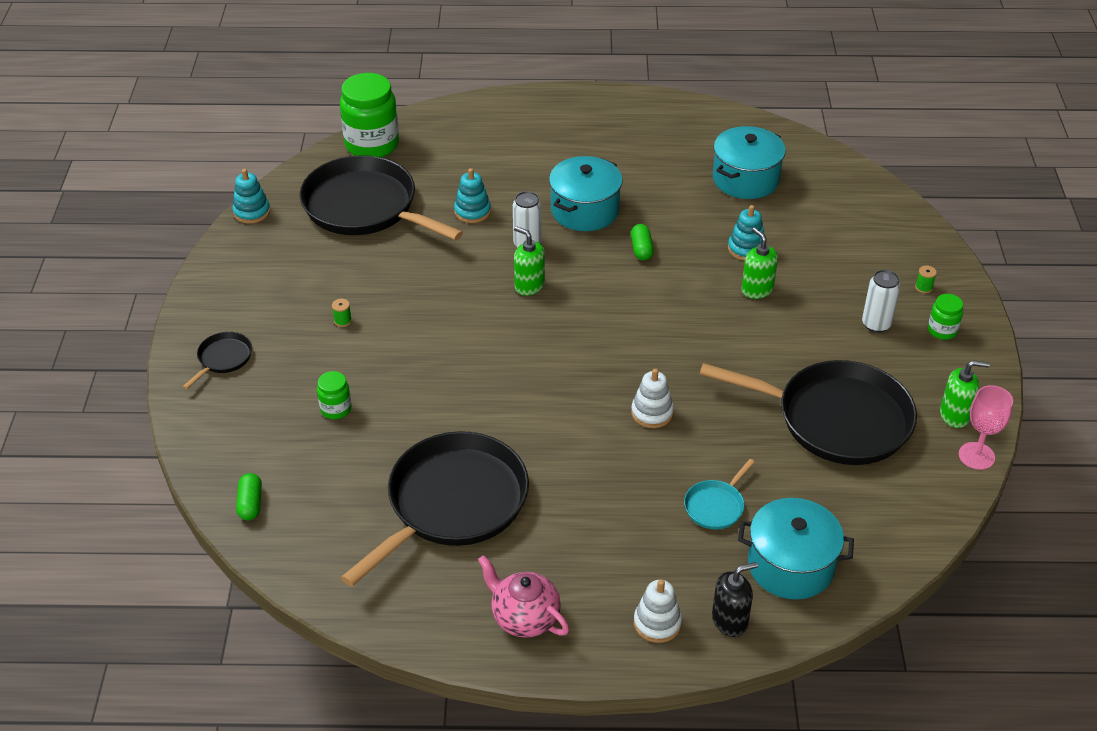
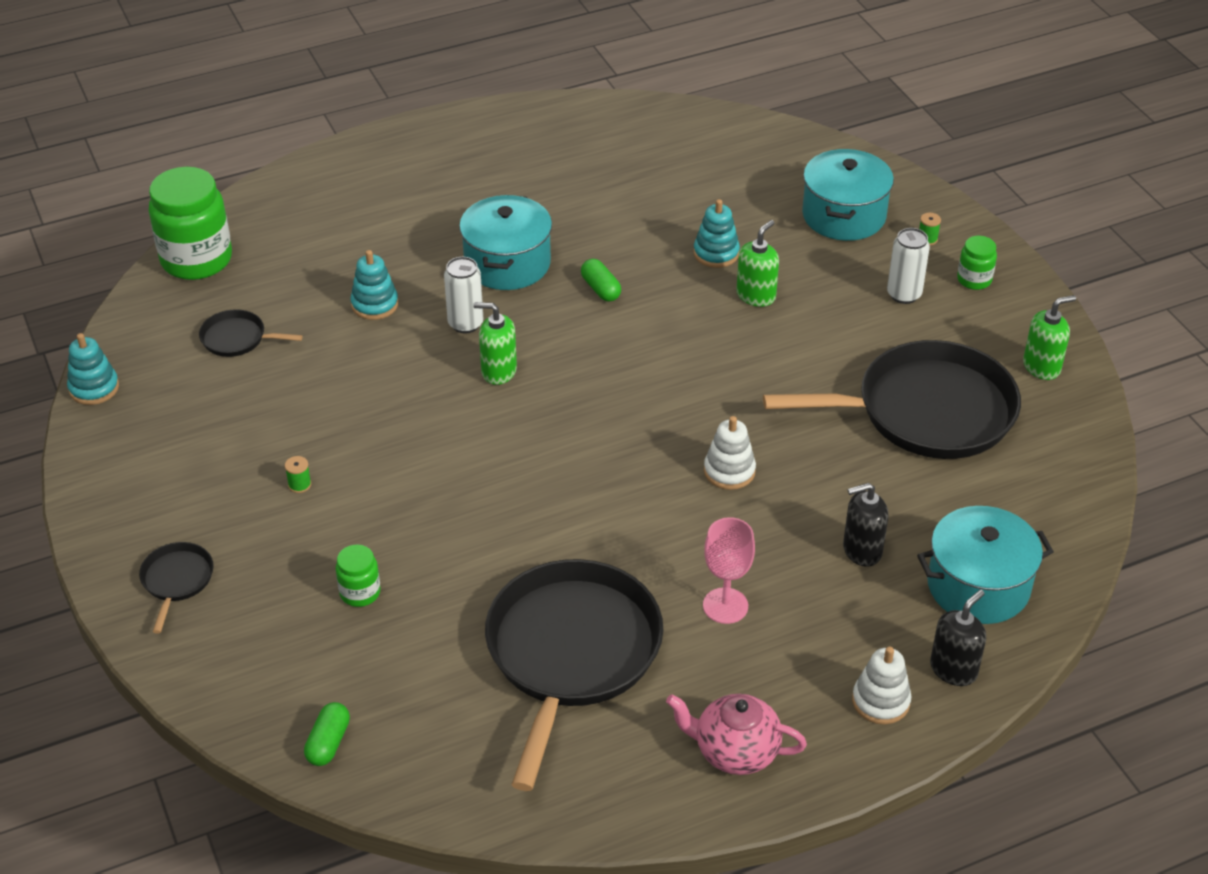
camera: 25 degrees left, 0 degrees up
(250, 504) = (328, 743): green capsule -> green capsule turned 45 degrees clockwise
(364, 207) = (237, 338): black pan -> black pan, size x0.43
(716, 506) = (862, 550): turquoise pan -> black soap dispenser
(745, 179) = (666, 174): turquoise pot -> turquoise pot (844, 215)
(757, 289) = (756, 295): green soap dispenser -> green soap dispenser turned 90 degrees clockwise
(976, 456) = (1088, 402): pink goblet -> pink goblet (725, 606)

